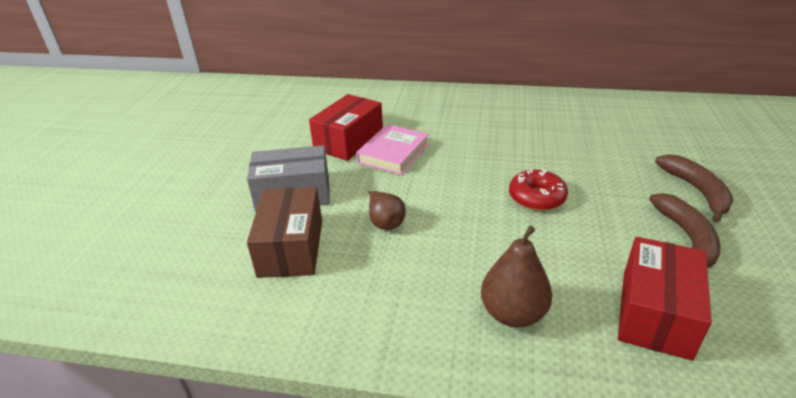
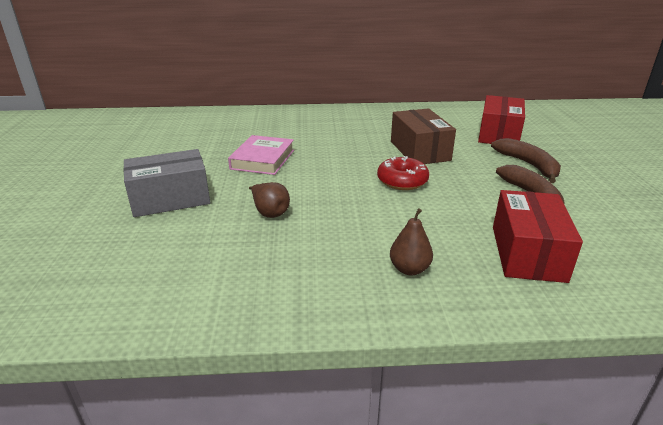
camera: 15 degrees left, 5 degrees down
(291, 247) = (179, 242): brown box -> brown box (419, 151)
(349, 141) = (216, 153): red box -> red box (498, 134)
(513, 314) = (409, 269): brown pear -> brown pear, size x0.67

